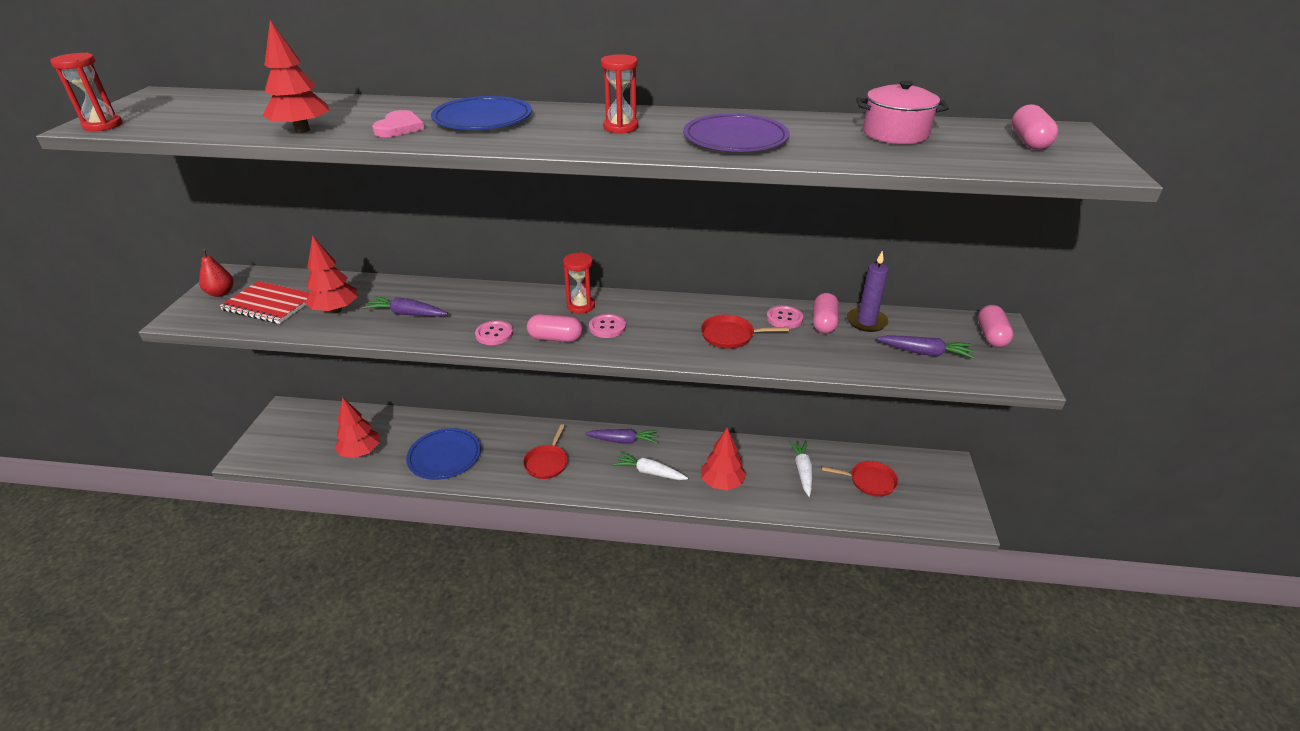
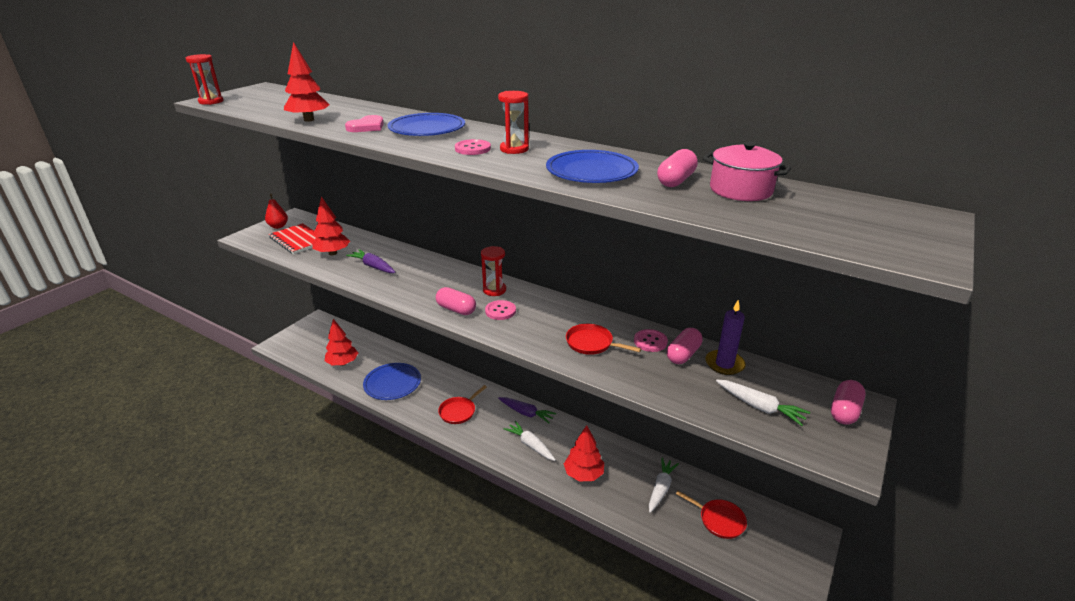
camera: 25 degrees right, 5 degrees down
(494, 334) = (417, 295): pink button -> pink button (472, 149)
(735, 139) = (591, 171): purple plate -> blue plate
(925, 353) = (760, 407): purple carrot -> white carrot
(1029, 142) = (871, 219): pink capsule -> pink capsule (676, 181)

